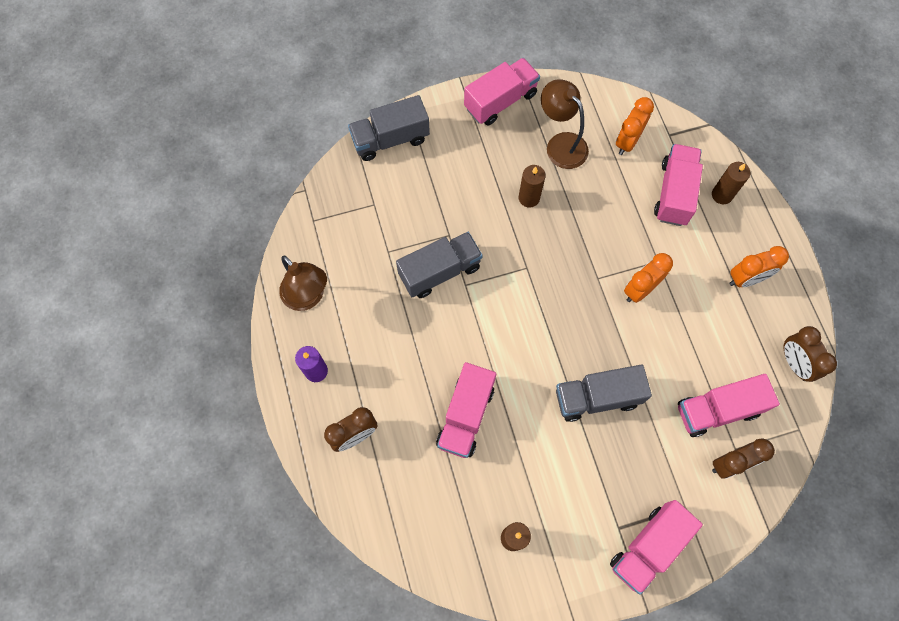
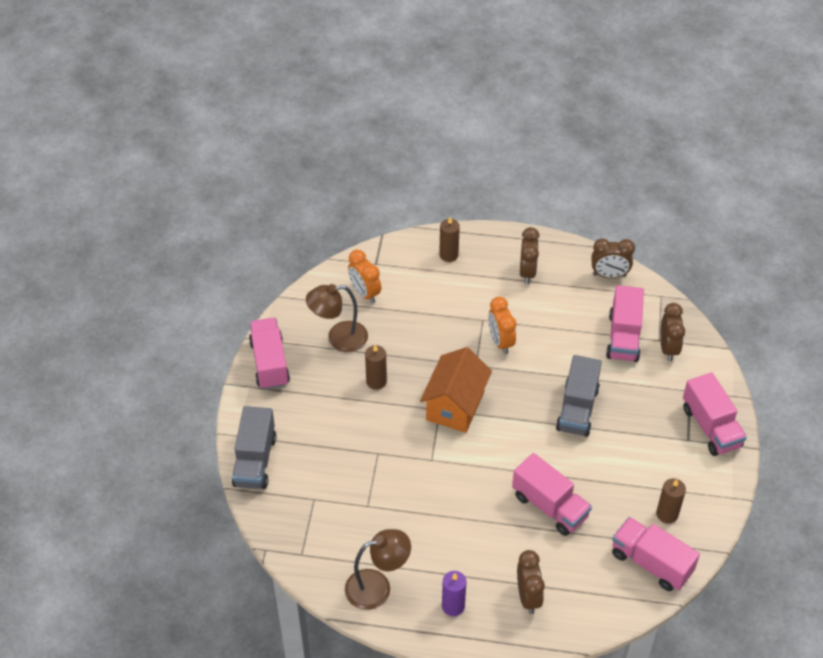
camera: 65 degrees left, 20 degrees down
(440, 271) = (408, 473): grey truck -> none
(538, 280) = (455, 406): none -> orange house
(674, 193) = (429, 283): pink truck -> pink truck (651, 563)
(746, 279) = (527, 272): orange clock -> brown clock

